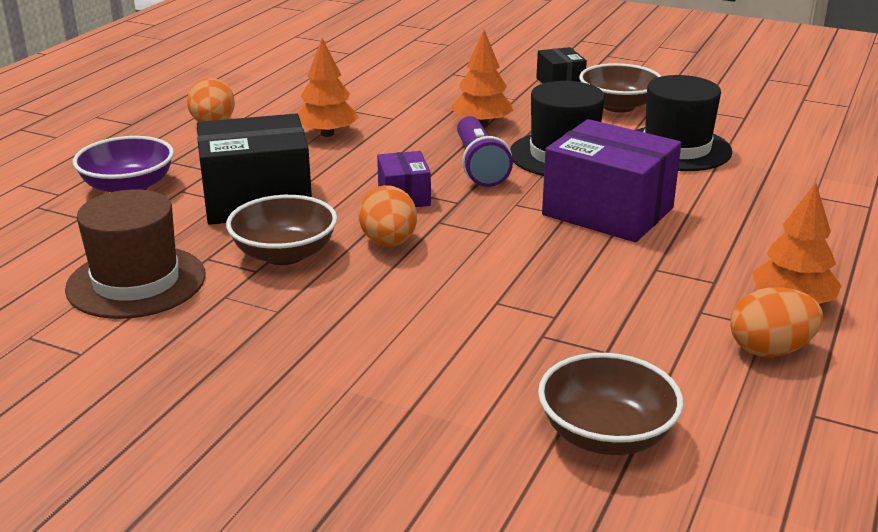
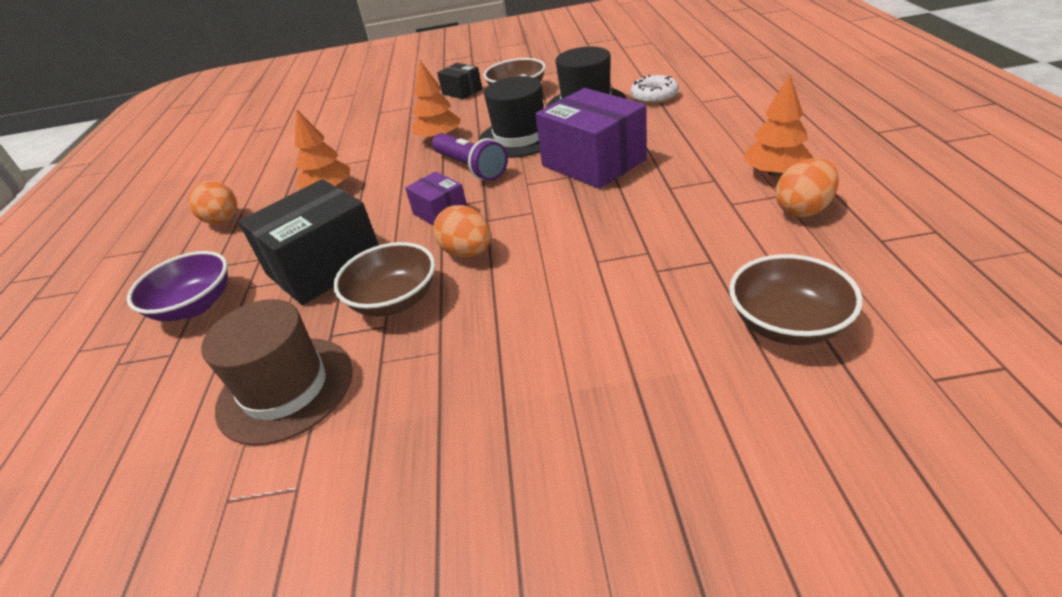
camera: 25 degrees left, 10 degrees up
(607, 211) = (593, 162): purple box -> purple box turned 45 degrees clockwise
(766, 169) = (654, 96): none -> white donut

